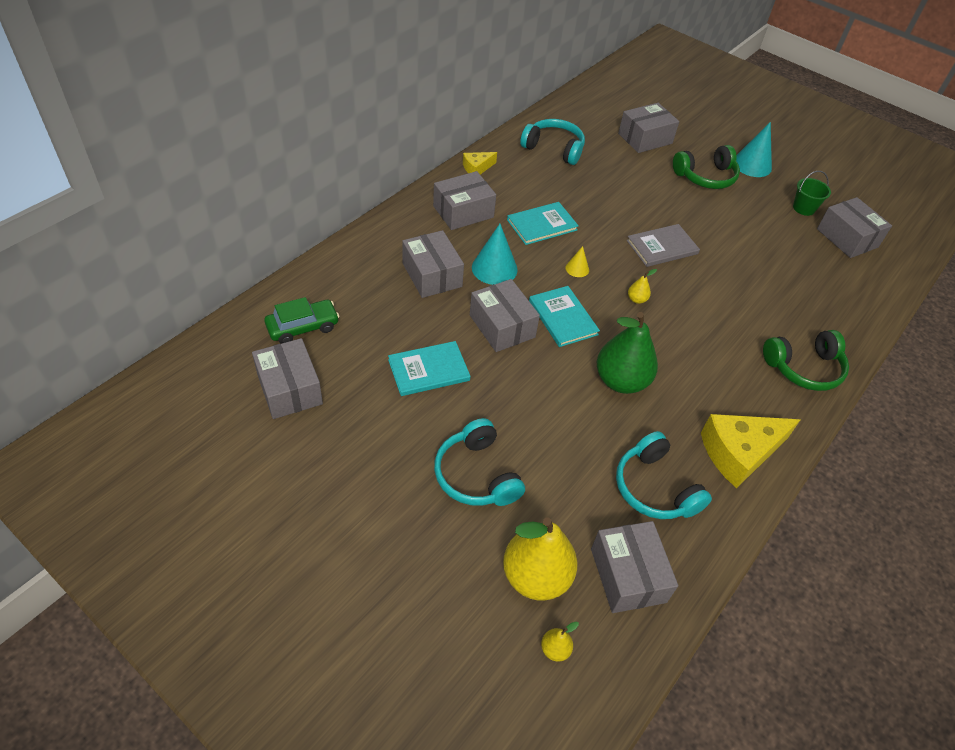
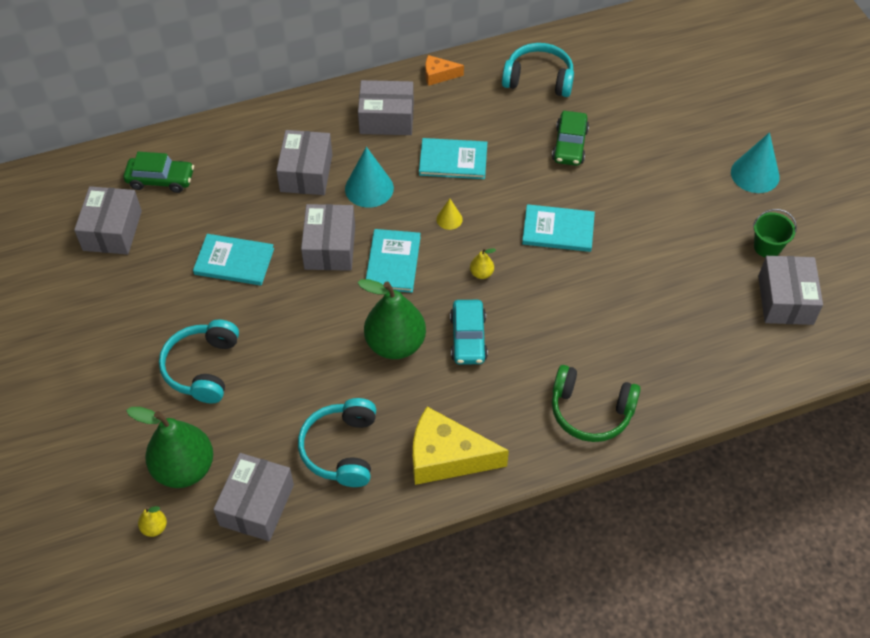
camera: 35 degrees right, 5 degrees up
(477, 168) = (438, 75): yellow cheese -> orange cheese
(536, 576) = (184, 468): yellow pear -> green pear
(554, 149) = (538, 79): turquoise headphones -> turquoise headphones turned 45 degrees counterclockwise
(616, 186) = (570, 145): none -> green car
(645, 138) = (654, 100): grey box -> none
(662, 247) = (558, 230): grey book -> turquoise book
(671, 352) = (468, 338): none -> turquoise car
(705, 177) = (683, 169): green headphones -> none

